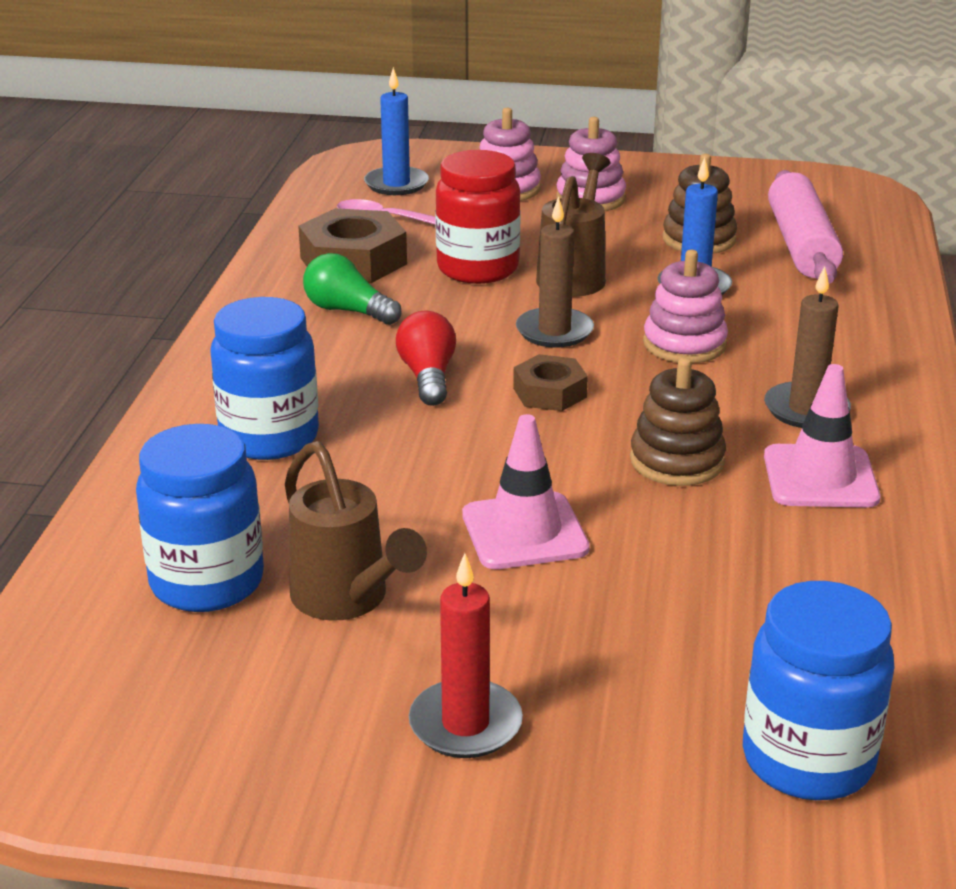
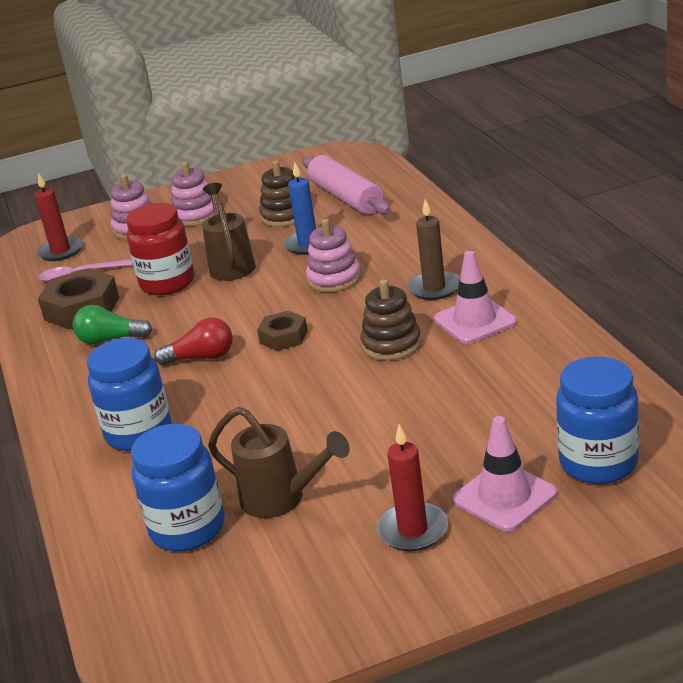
camera: 25 degrees left, 0 degrees up
(396, 184) = (61, 251): blue candle -> red candle
(428, 377) = (201, 358): red light bulb -> red light bulb turned 120 degrees clockwise
(524, 532) = (345, 418): pink traffic cone -> pink traffic cone (504, 497)
(554, 331) = (251, 301): brown candle -> none

